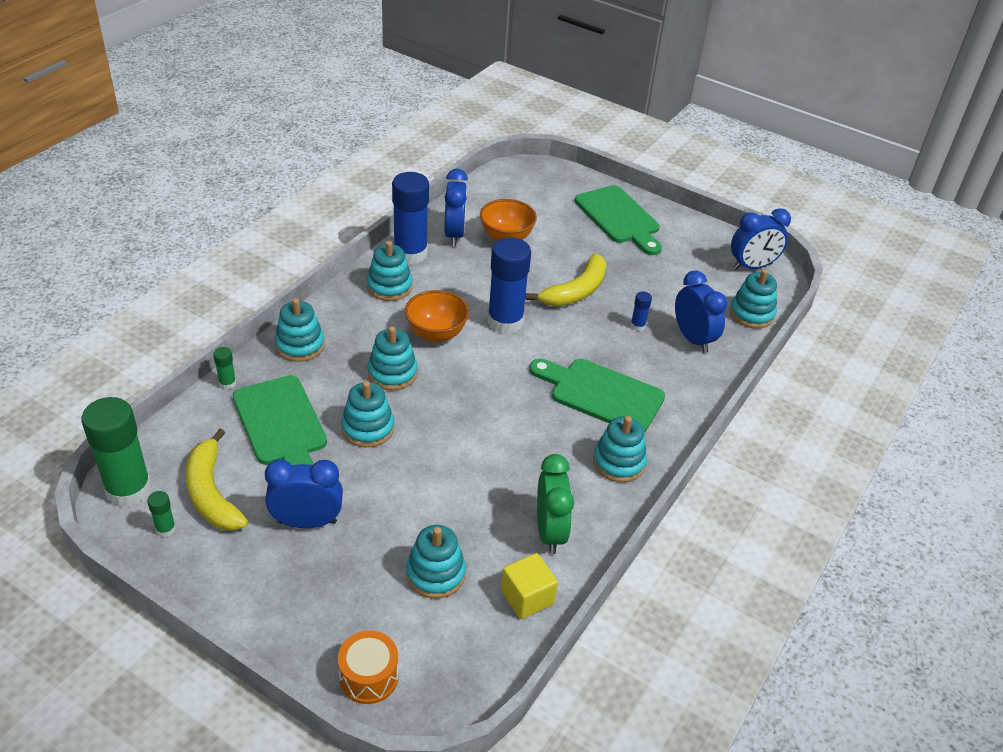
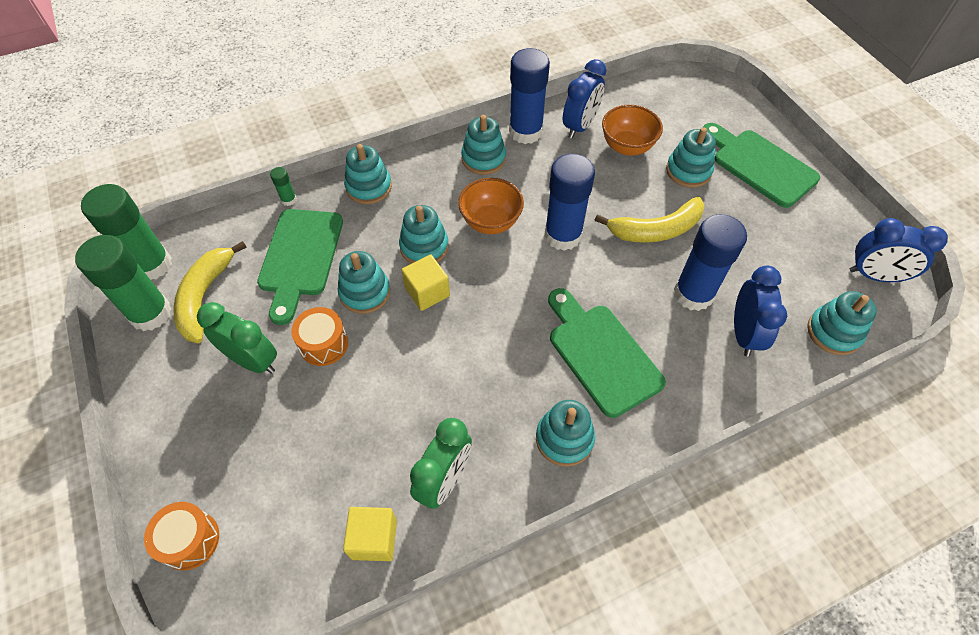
camera: 35 degrees right, 15 degrees up
(165, 529) = (150, 313): green glue stick -> green glue stick, size x2.34
(307, 522) = (253, 360): blue clock -> green clock
(363, 482) = (324, 344): none -> orange drum
(424, 406) = (427, 292): none -> yellow cube
(435, 574) = (315, 468): turquoise stacking toy -> turquoise stacking toy (688, 171)
(619, 218) = (760, 165): green cutting board -> green cutting board turned 135 degrees clockwise
(638, 326) = (693, 294): blue glue stick -> blue glue stick, size x2.34

